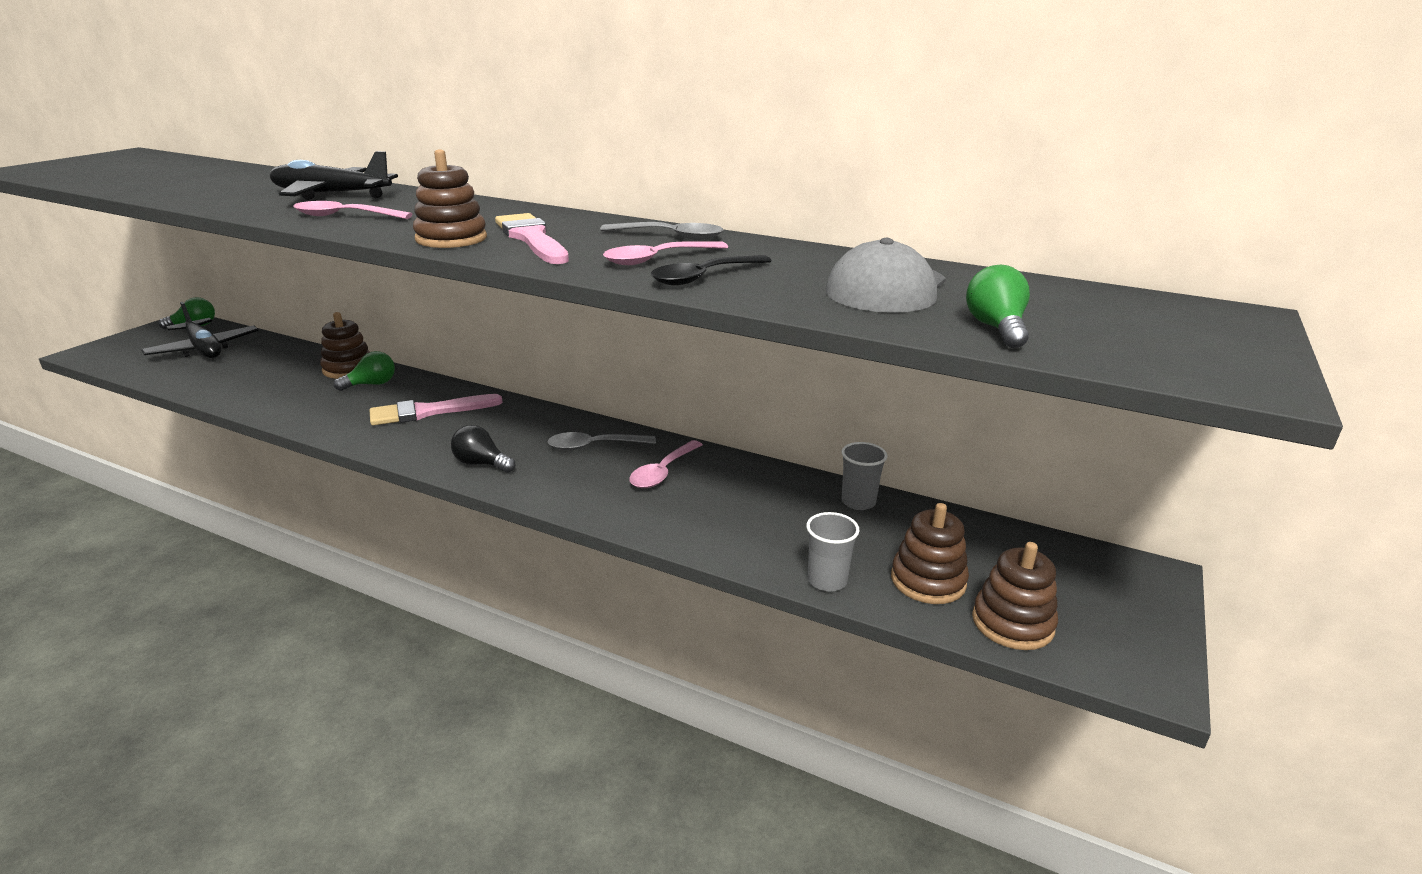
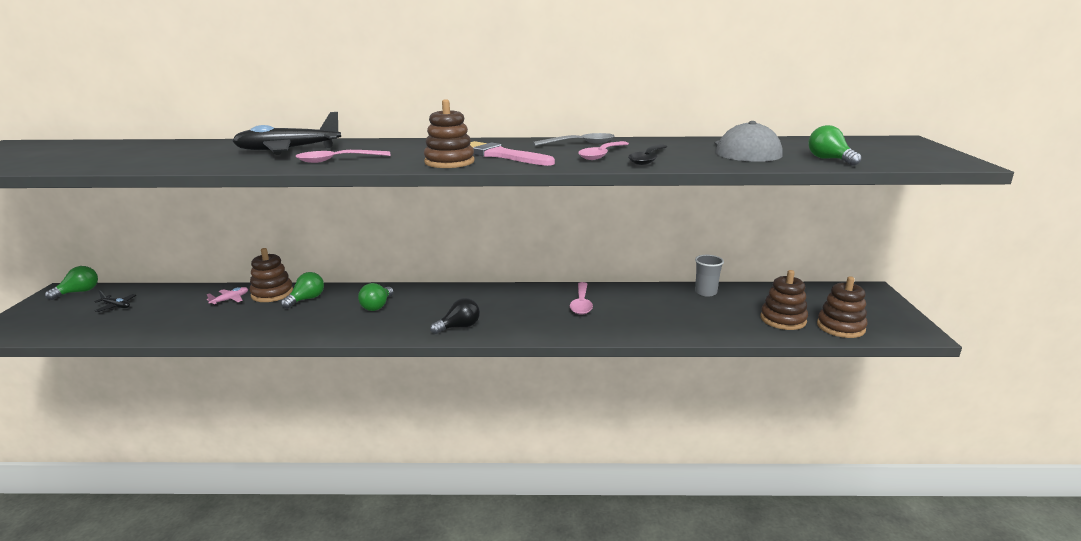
camera: 25 degrees left, 5 degrees down
(204, 349) = (116, 306): black plane -> black plane, size x0.44
(303, 366) = (230, 299): none -> pink plane
(429, 412) = (377, 306): pink brush -> green light bulb
(481, 464) = (459, 327): black light bulb -> black light bulb turned 150 degrees clockwise
(594, 446) = (520, 300): grey spoon -> none
(827, 580) = (737, 333): grey cup -> none

